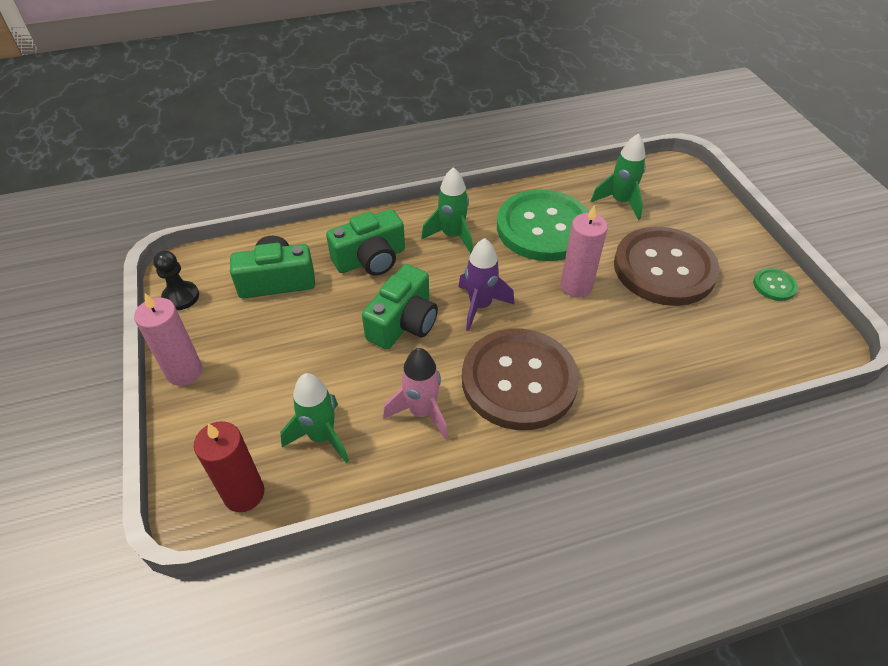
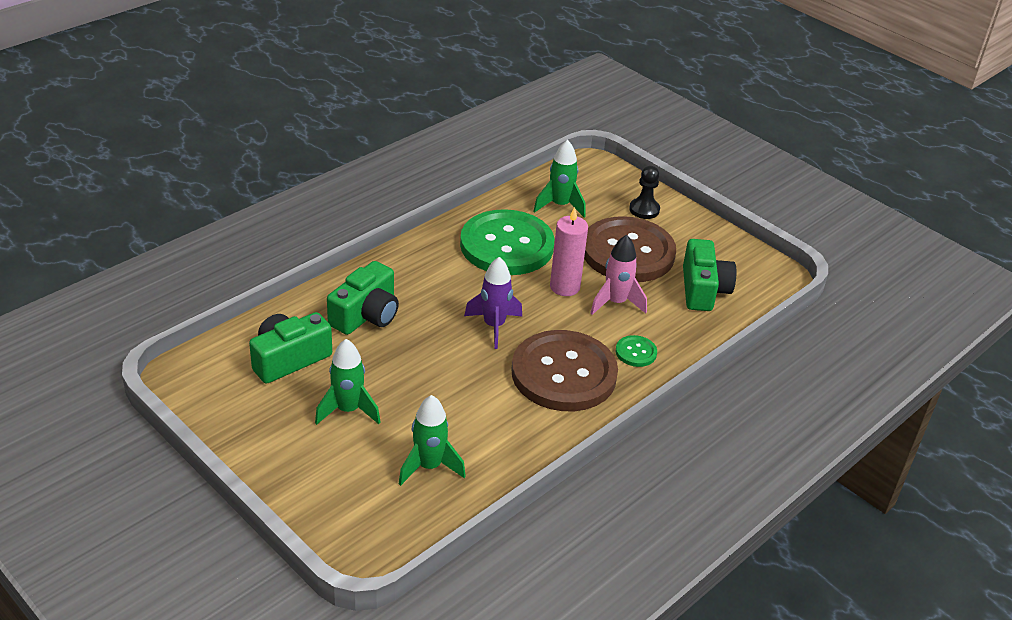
camera: 30 degrees left, 10 degrees down
(181, 297) = (202, 400): black pawn -> black pawn (644, 210)
(184, 372) = (261, 459): pink candle -> none
(244, 493) = (394, 528): red candle -> none
(403, 322) = (436, 359): green camera -> green camera (703, 289)
(421, 412) = (500, 422): pink rocket -> pink rocket (616, 303)
(452, 236) = (429, 274): green rocket -> green rocket (348, 410)
(774, 285) = (719, 242): green button -> green button (636, 352)

